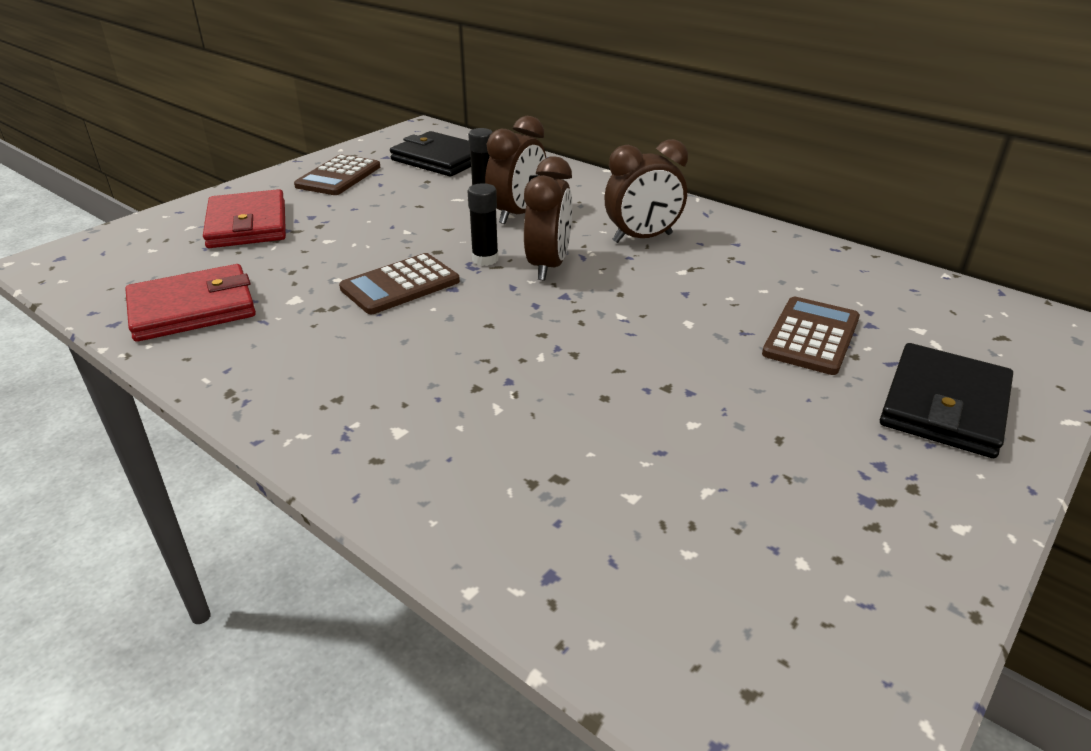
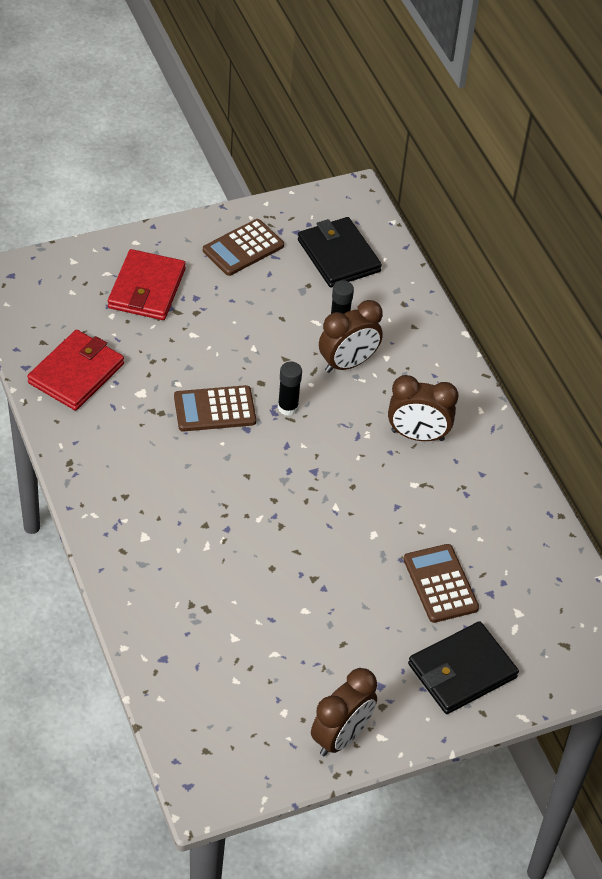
camera: 25 degrees right, 15 degrees up
(193, 308) = (76, 373): red wallet -> red wallet turned 60 degrees counterclockwise
(548, 266) = (325, 435): brown clock -> brown clock (341, 737)
(811, 336) = (440, 584): brown calculator -> brown calculator turned 75 degrees counterclockwise

